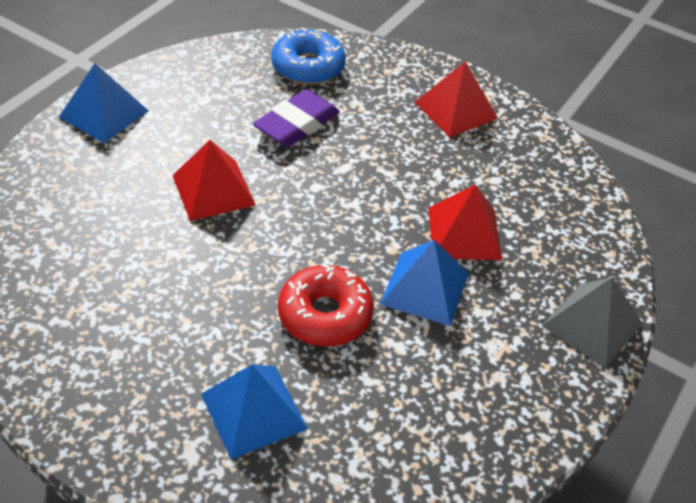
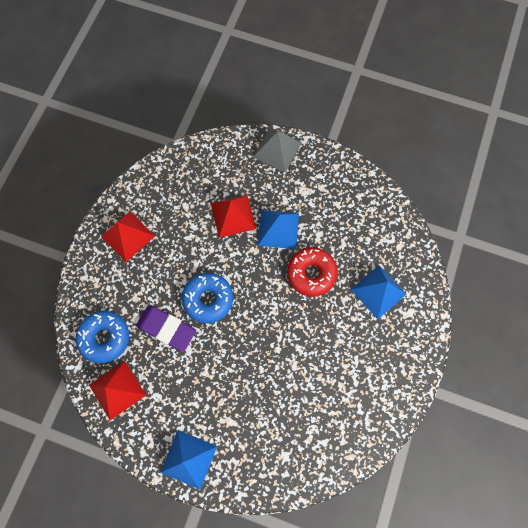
camera: 100 degrees left, 25 degrees up
(213, 190) = (239, 361): red pyramid -> red pyramid (117, 389)
(325, 175) = (208, 299): none -> blue donut

